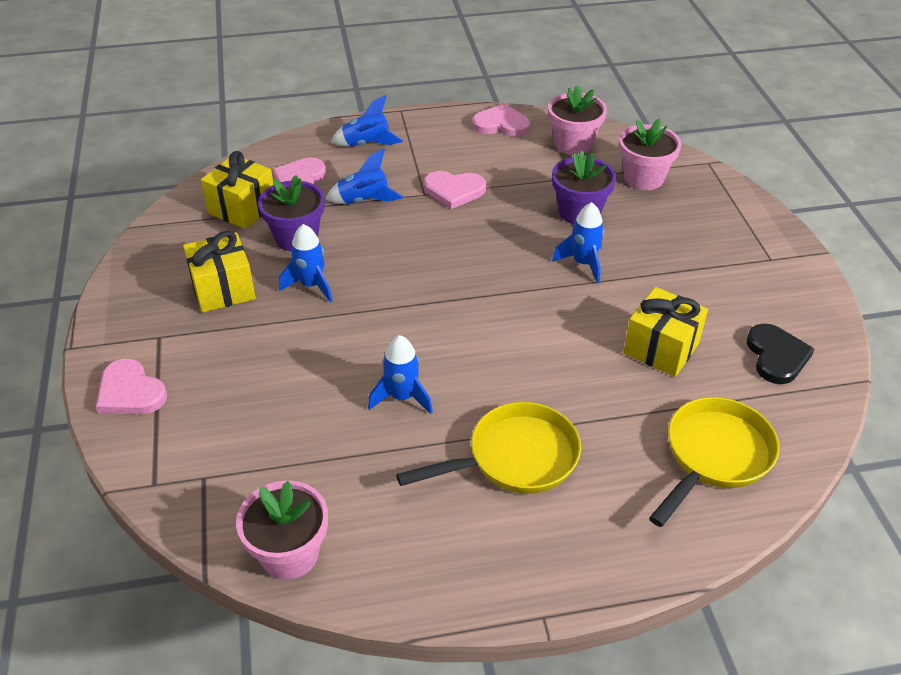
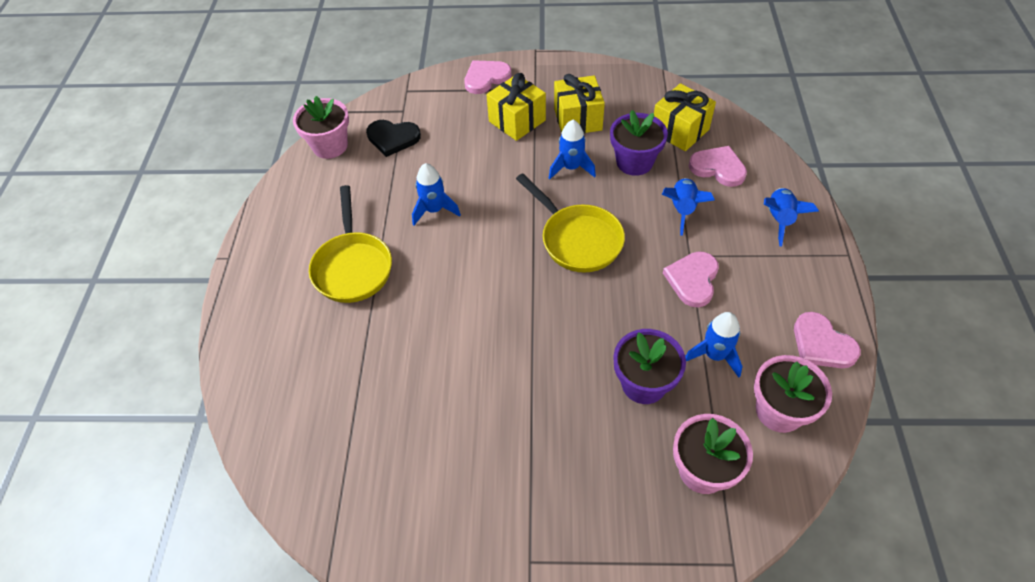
camera: 105 degrees right, 10 degrees up
(501, 124) = (822, 344): pink heart -> pink heart turned 120 degrees clockwise
(583, 263) = (560, 366): blue rocket -> blue rocket (714, 355)
(661, 348) = (428, 399): yellow gift -> yellow gift (517, 121)
(714, 456) = (299, 400): yellow pan -> yellow pan (577, 239)
(776, 356) = (386, 501): black heart -> black heart (393, 138)

